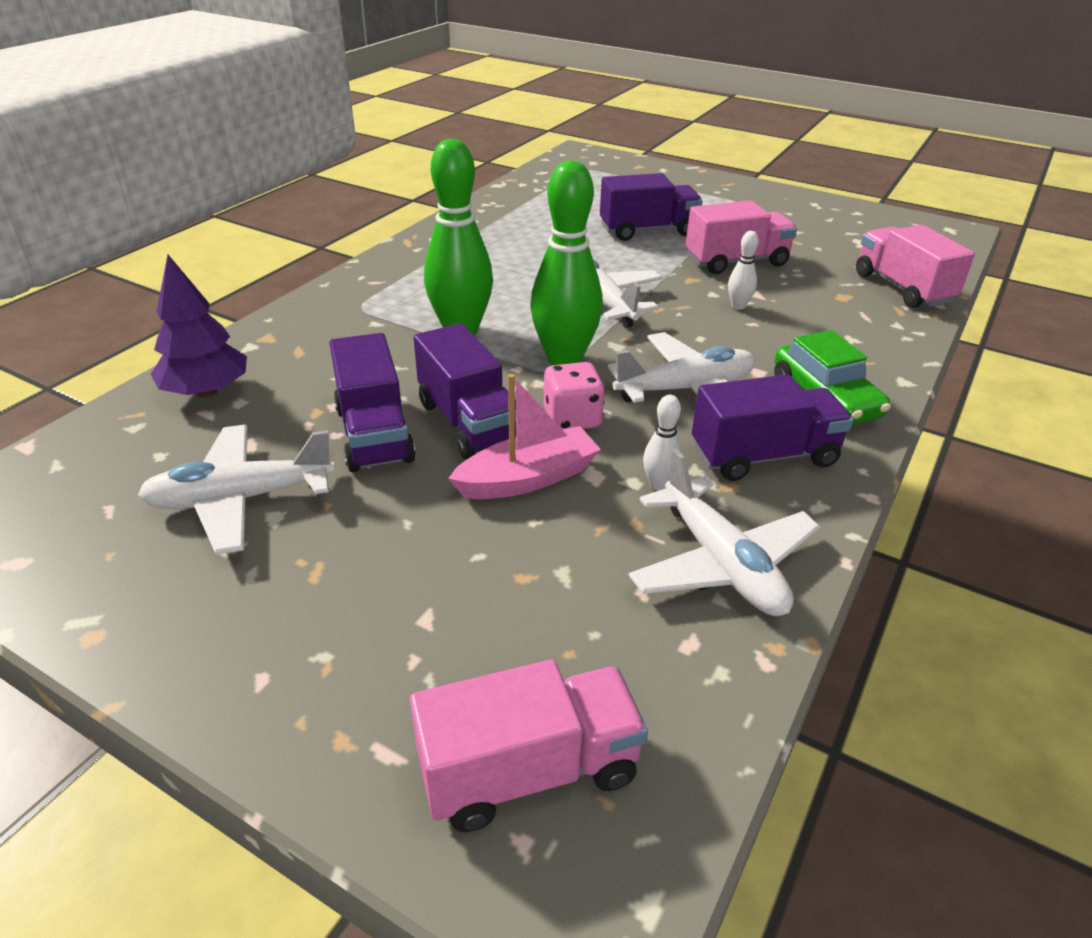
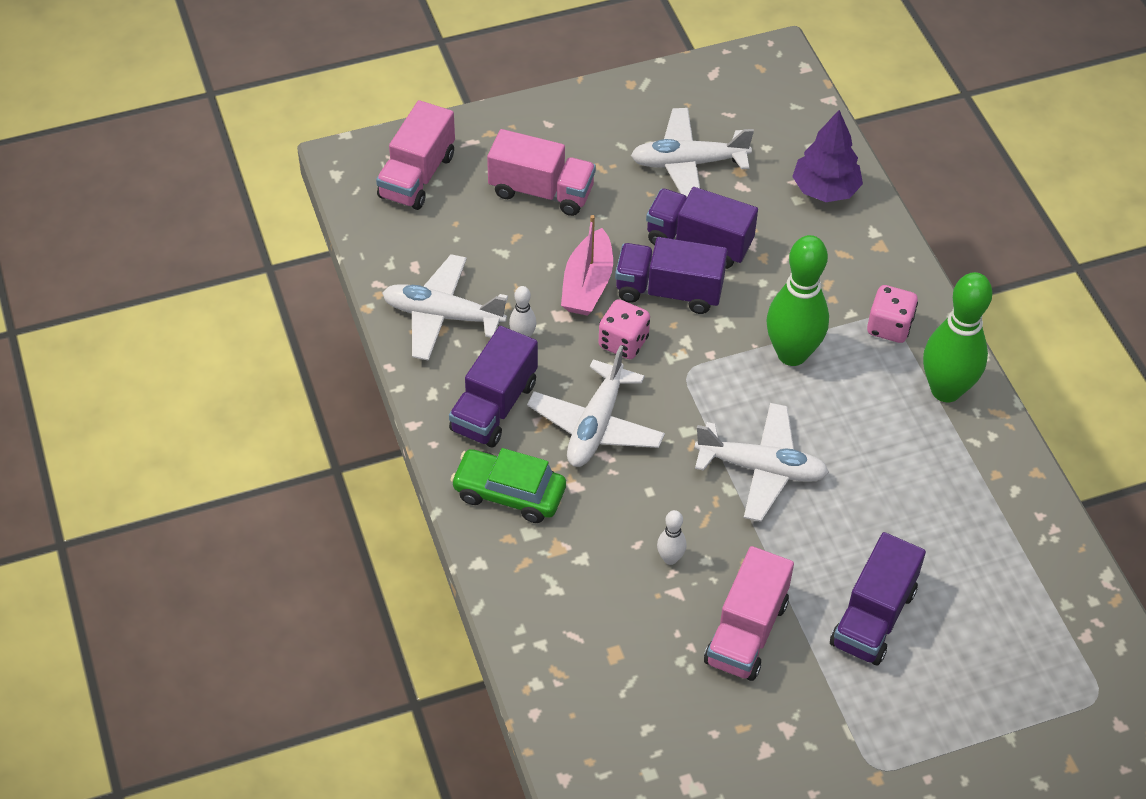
camera: 130 degrees right, 15 degrees up
(241, 499) = (688, 163): white plane -> white plane turned 120 degrees counterclockwise
(370, 302) = (889, 327): none -> pink dice
(564, 359) = (697, 387): green bowling pin -> green bowling pin (946, 390)
(902, 288) = (584, 716): pink truck -> pink truck (541, 191)

